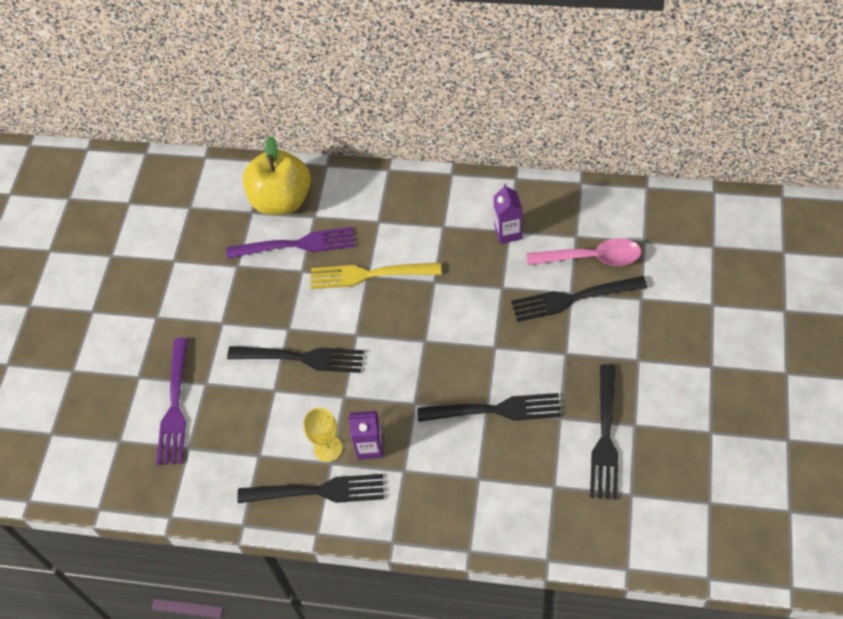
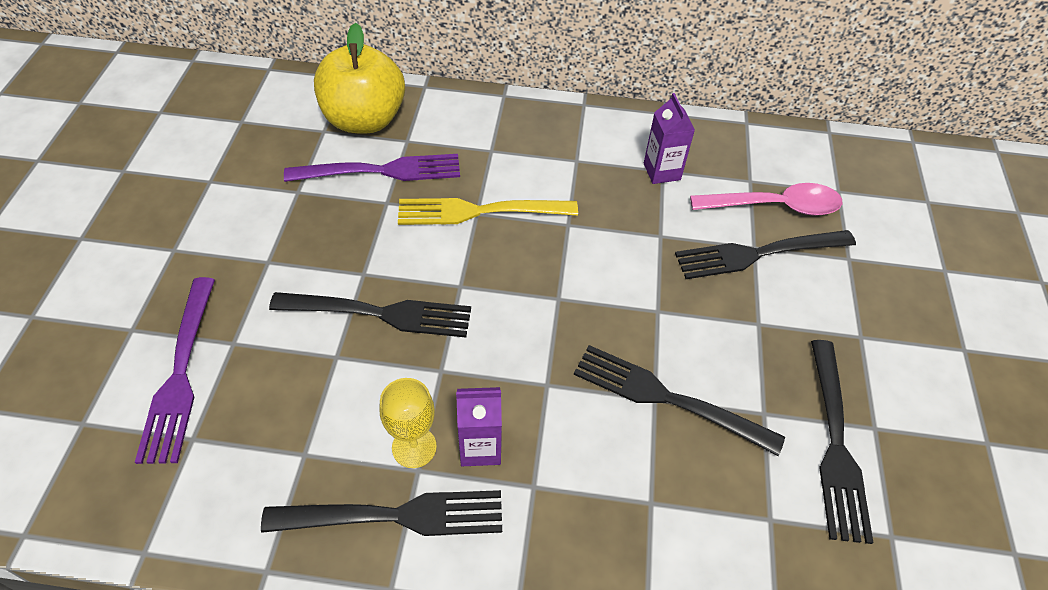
camera: 10 degrees left, 5 degrees down
(495, 410) = (667, 398): black fork -> black fork turned 150 degrees counterclockwise

